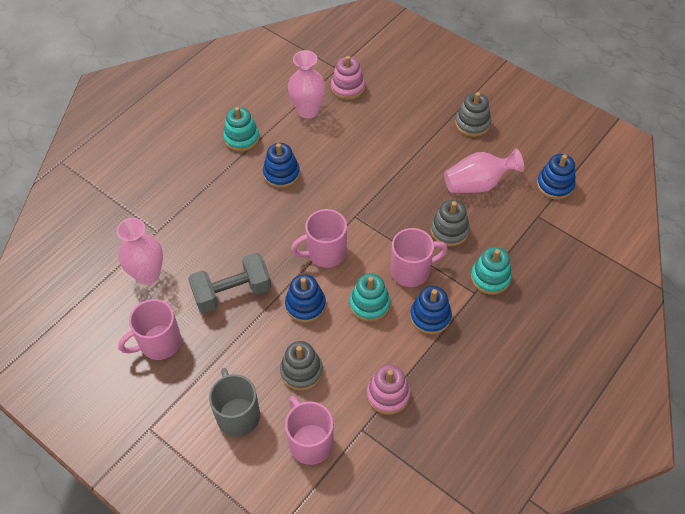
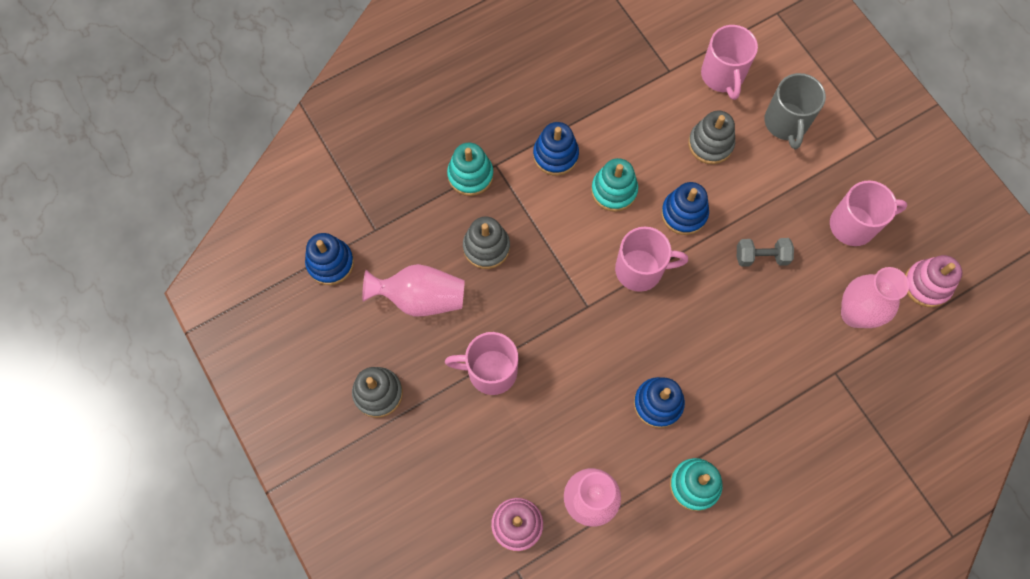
camera: 160 degrees left, 15 degrees up
(232, 292) = (761, 257): grey dumbbell -> grey dumbbell, size x0.59
(388, 395) = (632, 93): pink stacking toy -> pink stacking toy (927, 285)
(411, 271) = (551, 213): pink mug -> pink mug (490, 371)

